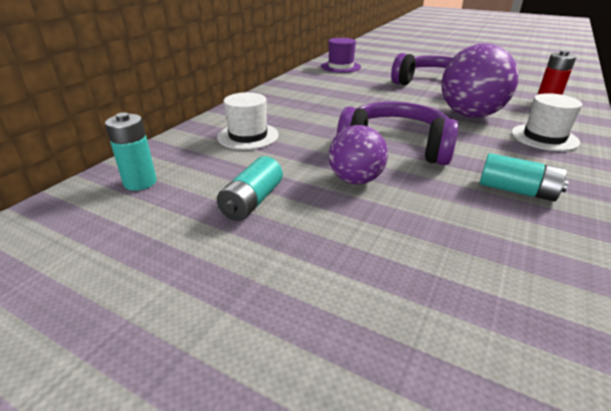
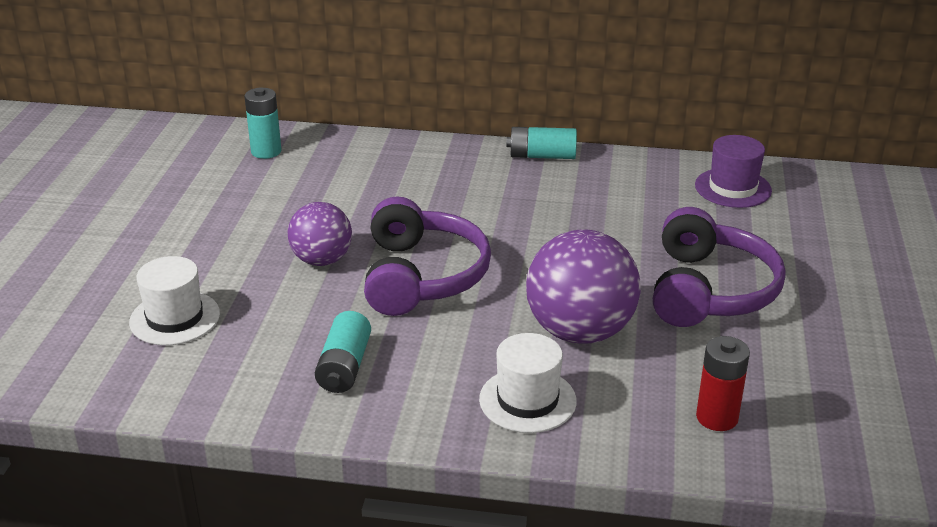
camera: 70 degrees right, 0 degrees up
(248, 136) = (394, 176): white hat -> white hat (175, 318)
(252, 201) = (256, 213): turquoise battery -> turquoise battery (542, 156)

